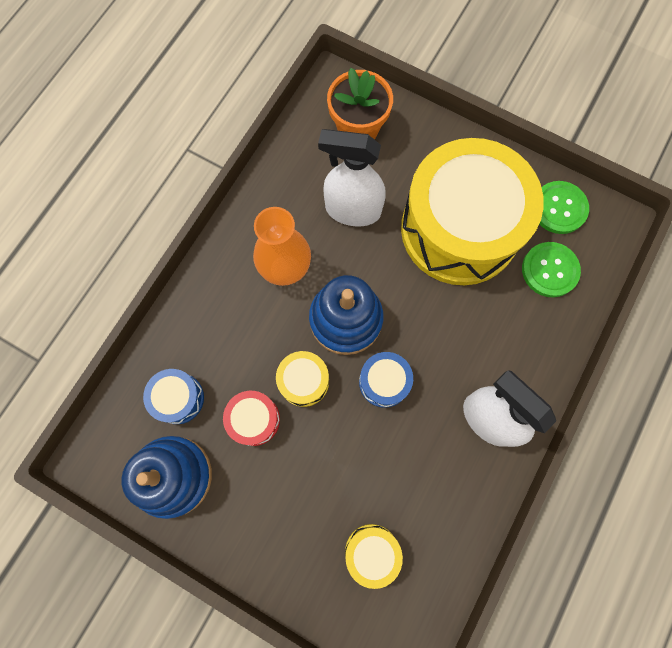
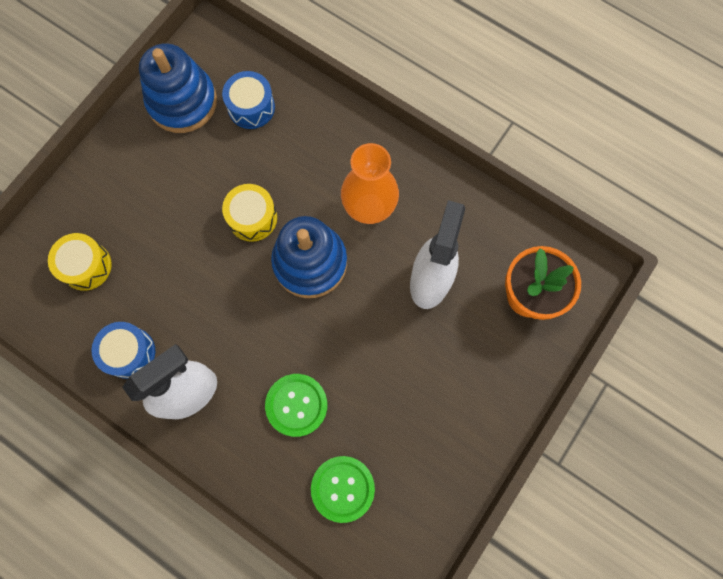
camera: 95 degrees right, 0 degrees up
(254, 419) = (222, 171): red drum -> none
(384, 382) = (241, 293): blue drum -> blue drum (129, 352)
(459, 229) = (400, 393): yellow drum -> none
(559, 208) = (417, 514): green button -> green button (296, 405)

